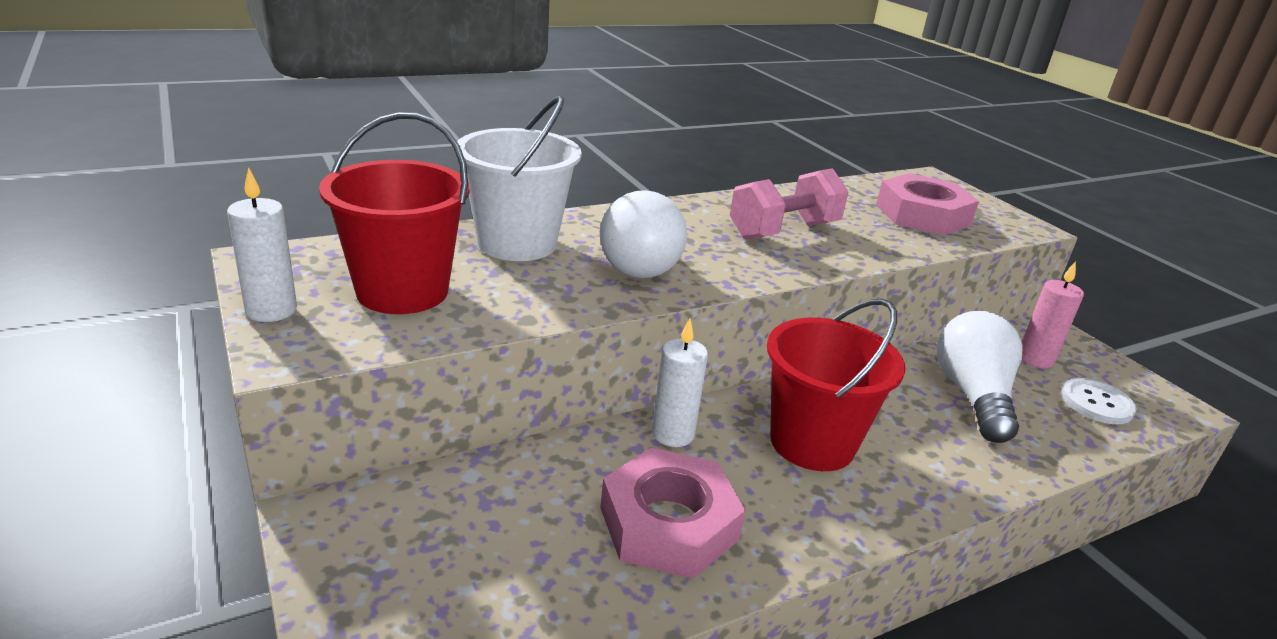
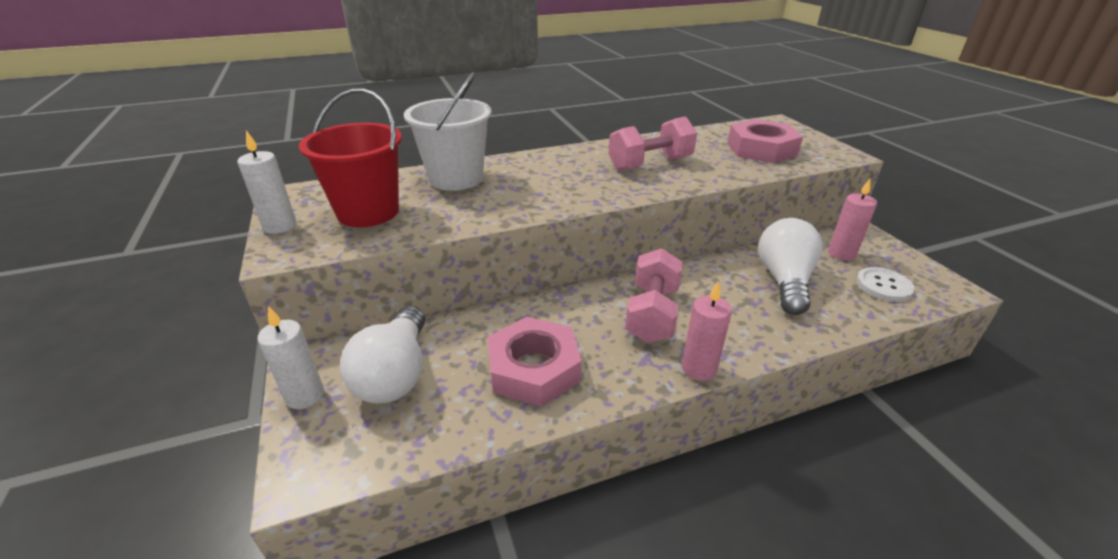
camera: 10 degrees right, 5 degrees up
(637, 261) = (535, 188): white light bulb -> white light bulb (395, 373)
(673, 434) = (553, 307): white candle -> white candle (305, 396)
(812, 442) = (652, 314): red bucket -> pink dumbbell
(893, 519) = (699, 369): none -> pink candle

